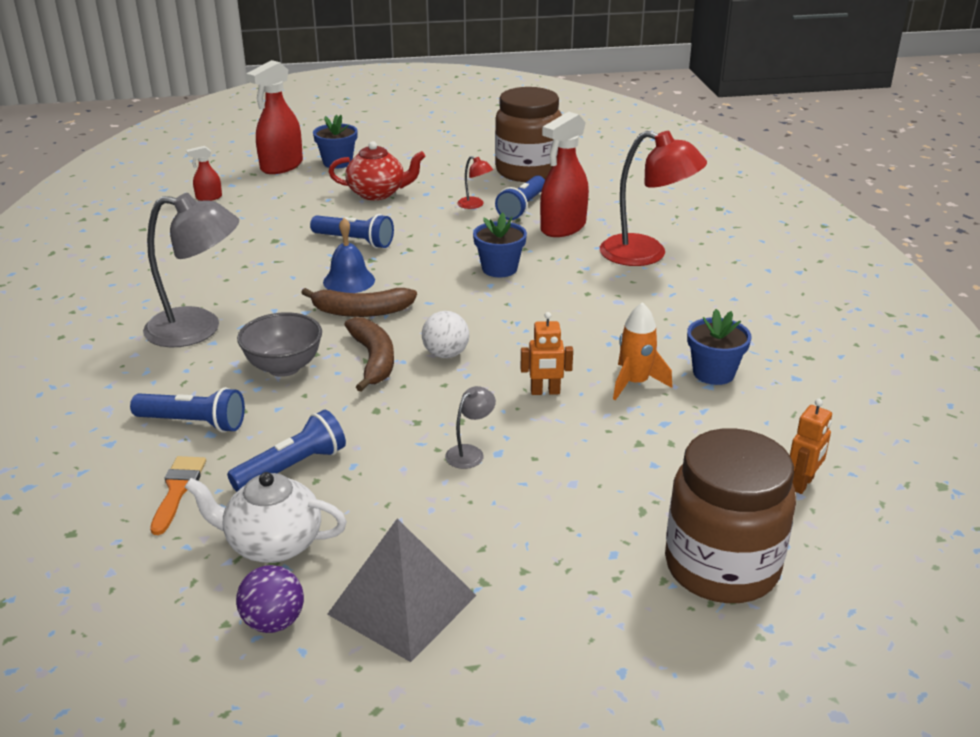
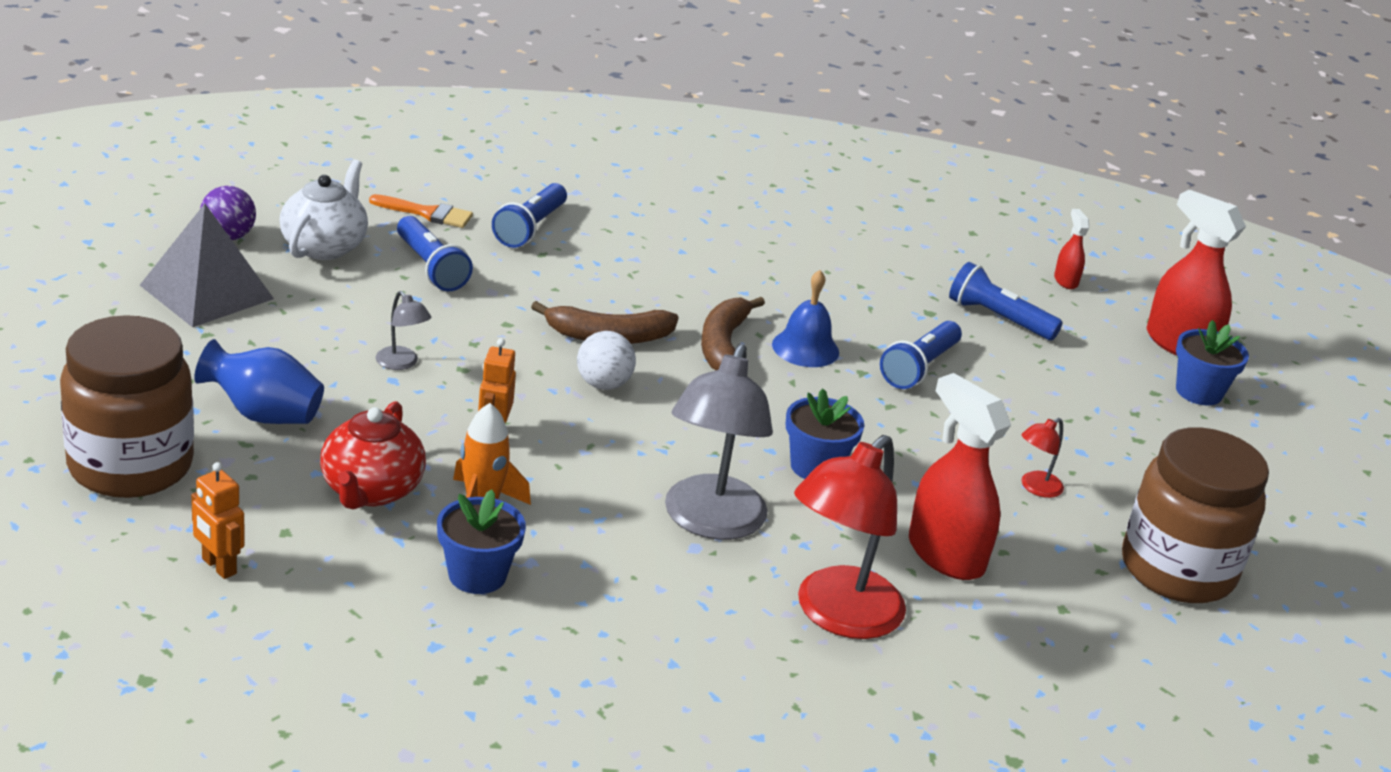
camera: 95 degrees right, 0 degrees up
(198, 329) = (713, 245): grey lamp -> grey lamp (710, 522)
(284, 367) = (614, 283): grey bowl -> none
(377, 193) = (1080, 409): red teapot -> red teapot (371, 491)
(522, 207) = (1025, 532): blue flashlight -> blue flashlight (998, 318)
(595, 511) = (263, 415): none -> blue vase

